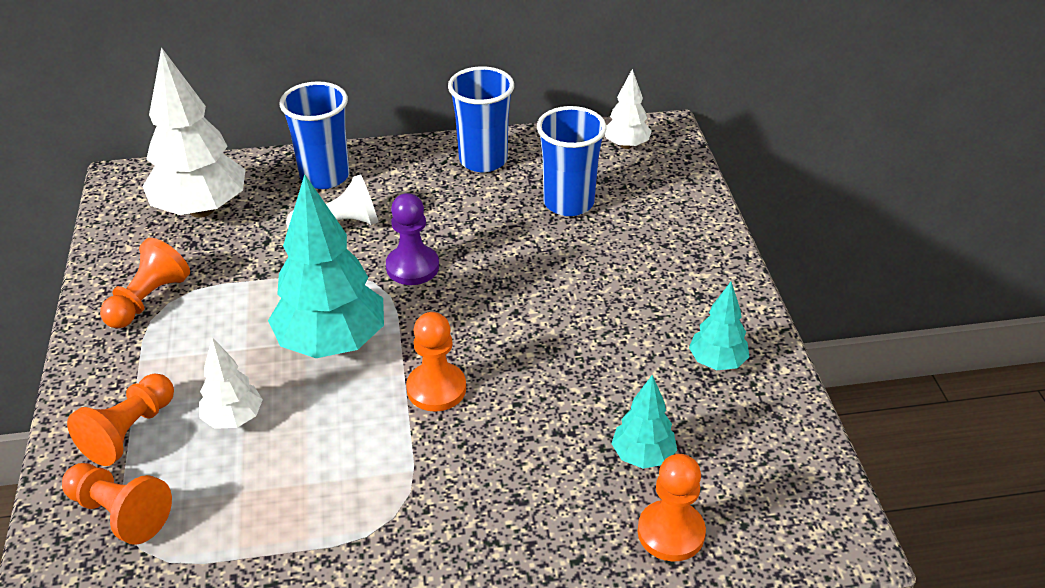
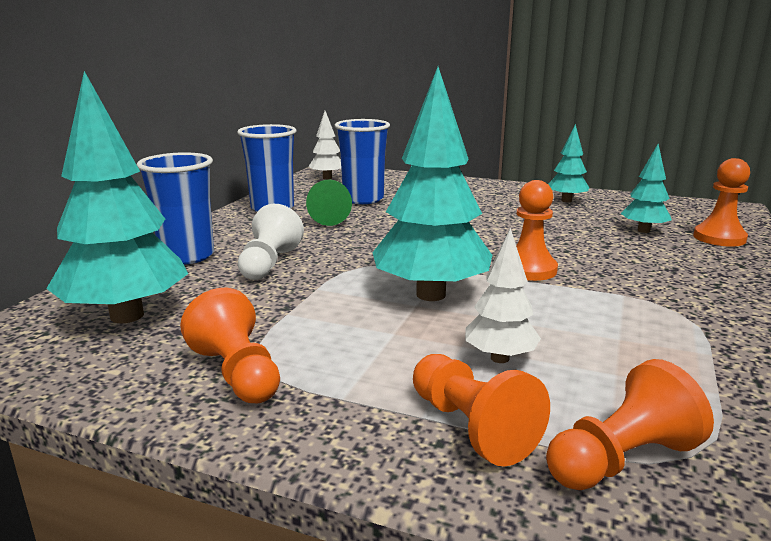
camera: 60 degrees left, 20 degrees down
(202, 209) = (127, 316): white tree -> turquoise tree
(412, 267) = (367, 250): purple pawn -> none
(491, 204) = (329, 216): none -> green pawn

